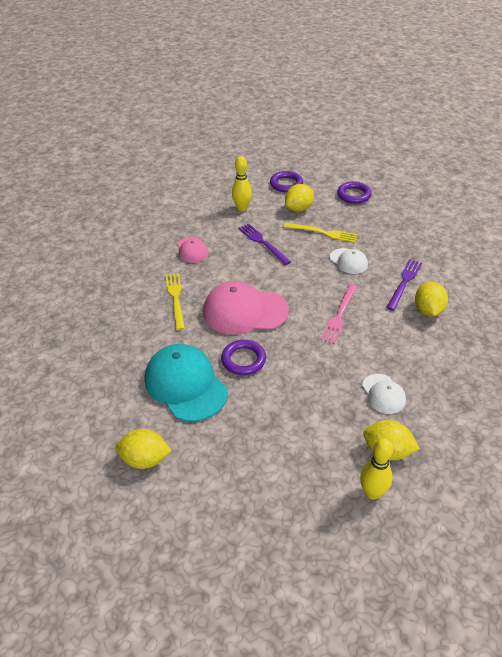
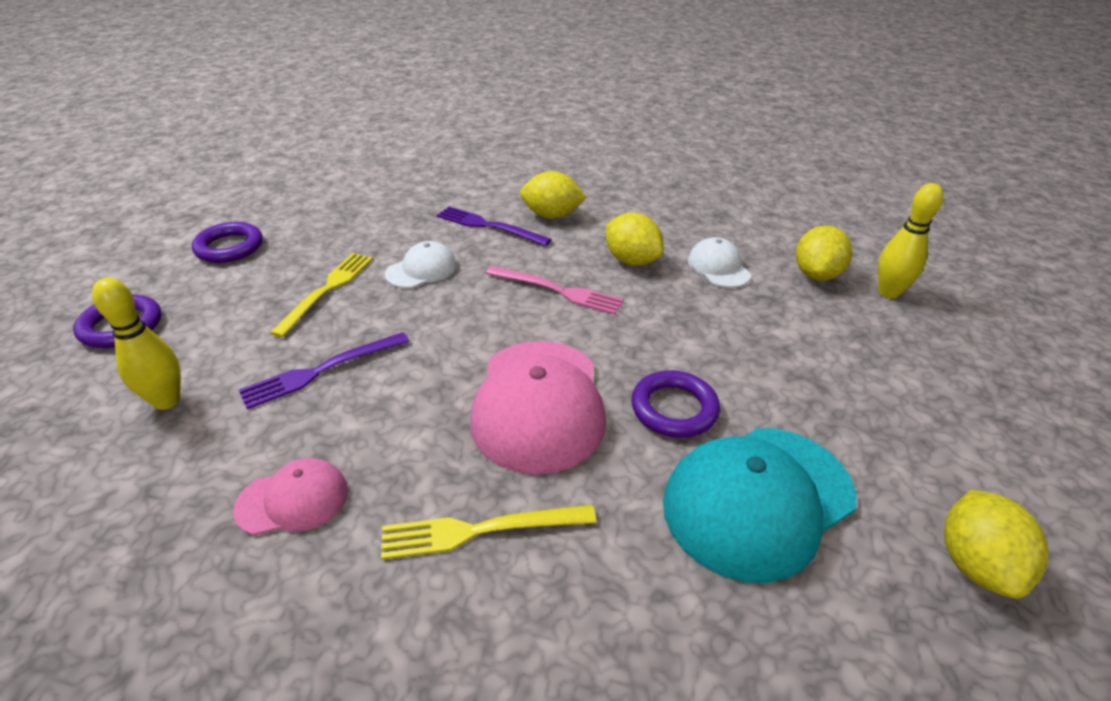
camera: 90 degrees left, 5 degrees down
(299, 208) = (228, 314): yellow lemon -> yellow lemon (631, 260)
(383, 394) = (718, 267): white cap -> white cap turned 90 degrees counterclockwise

